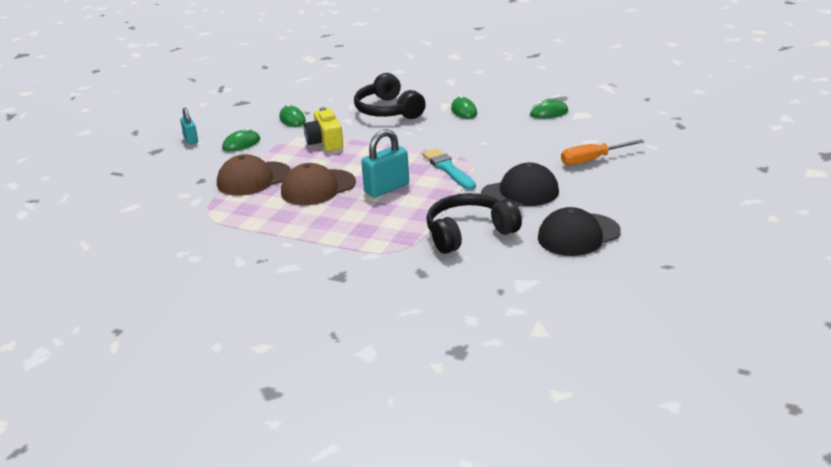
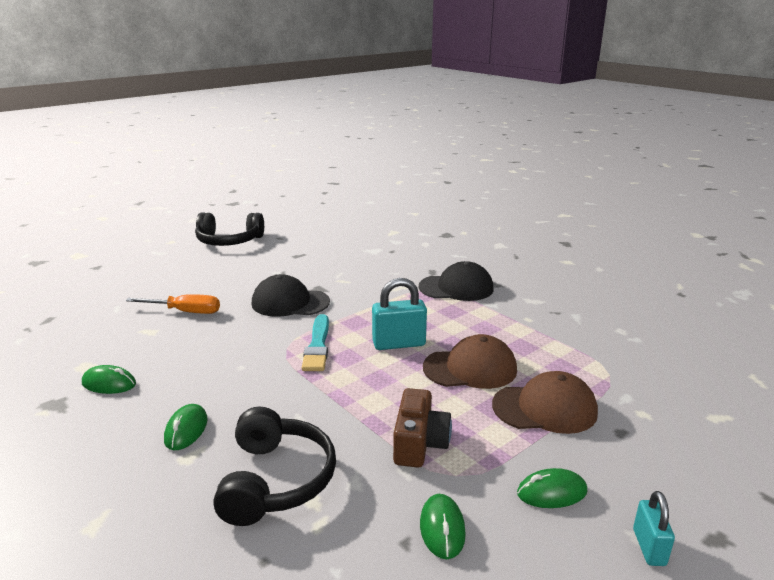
camera: 155 degrees left, 5 degrees down
(325, 142) = (419, 443): yellow camera -> brown camera
(469, 233) = (370, 285): black headphones -> black headphones (229, 241)
(578, 235) = (299, 264): black cap -> black cap (456, 288)

